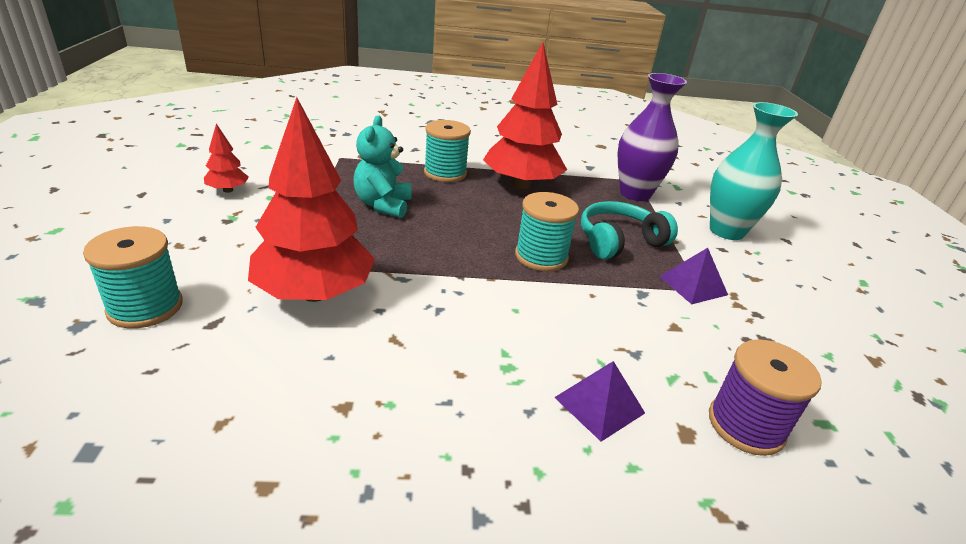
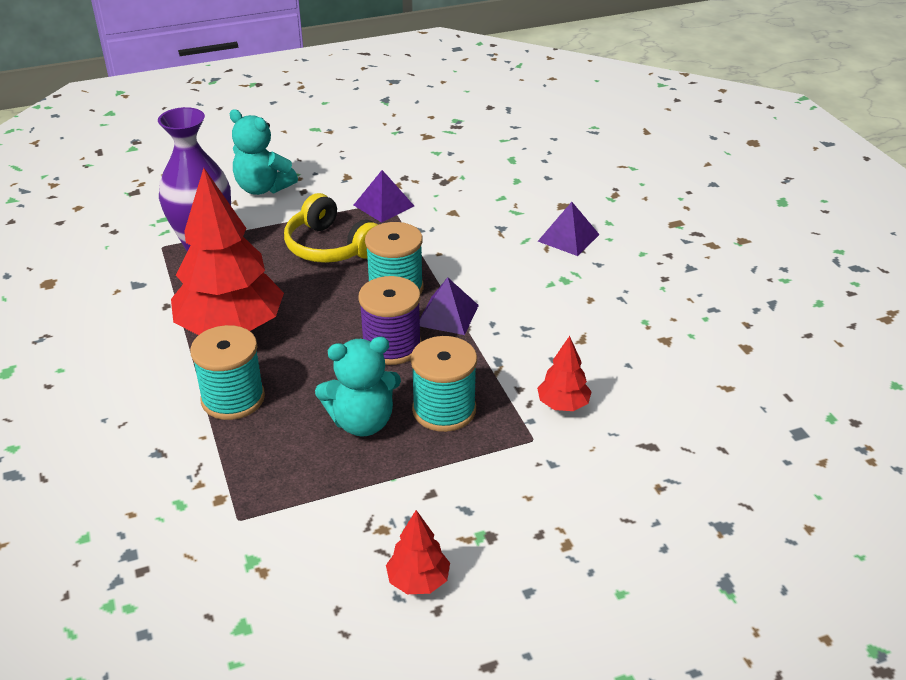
camera: 105 degrees left, 5 degrees up
(145, 307) = (669, 500): turquoise spool -> turquoise spool (444, 410)
(314, 293) = (563, 405): red tree -> red tree, size x0.45
(486, 271) = (447, 315): none -> purple pyramid
(619, 241) = (330, 247): turquoise headphones -> yellow headphones
(726, 231) = (263, 188): turquoise vase -> turquoise teddy bear
(746, 425) = (538, 185): purple spool -> purple spool (391, 346)

